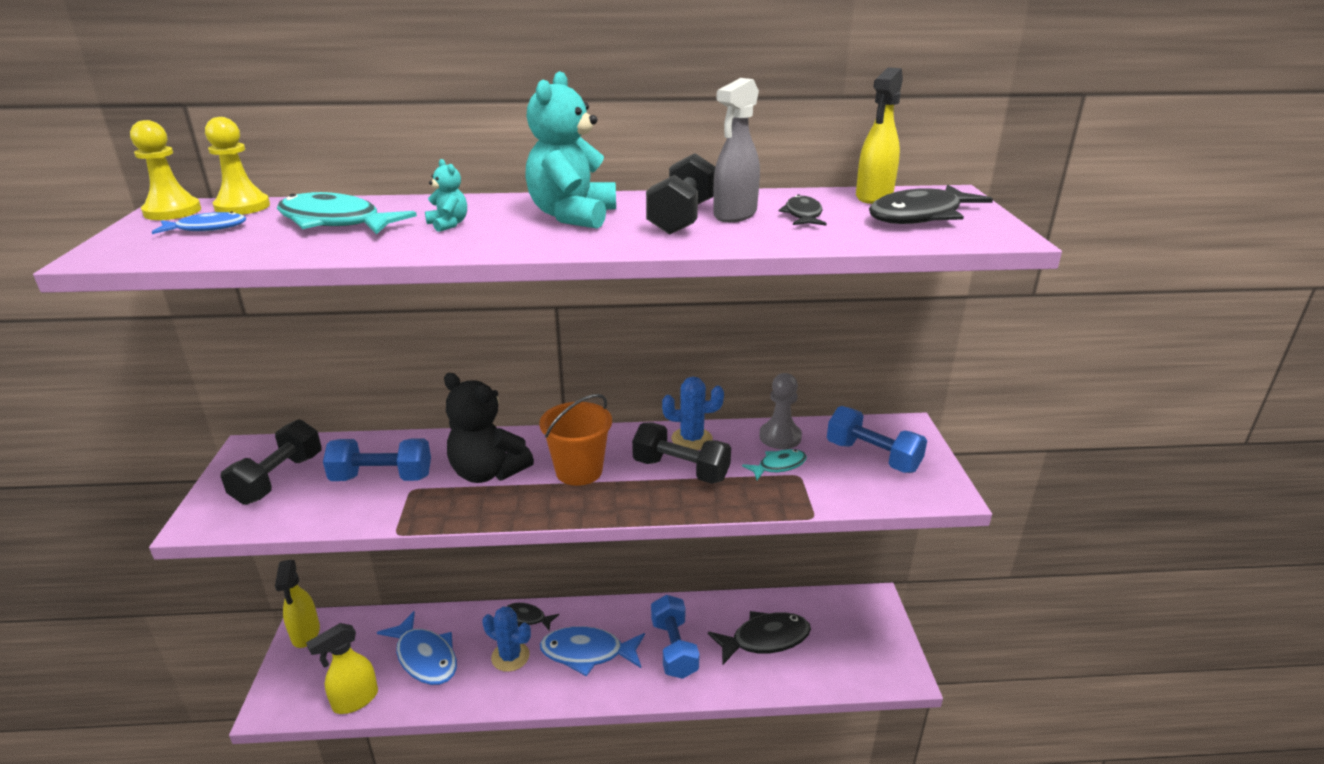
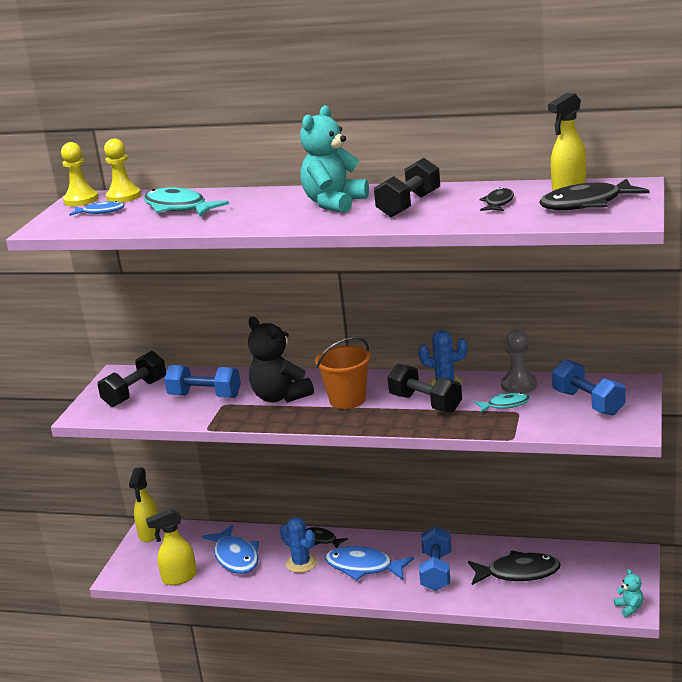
camera: 20 degrees right, 5 degrees down
(448, 224) = (249, 209): turquoise teddy bear -> turquoise teddy bear (629, 608)
(734, 215) = (448, 203): grey spray bottle -> none

